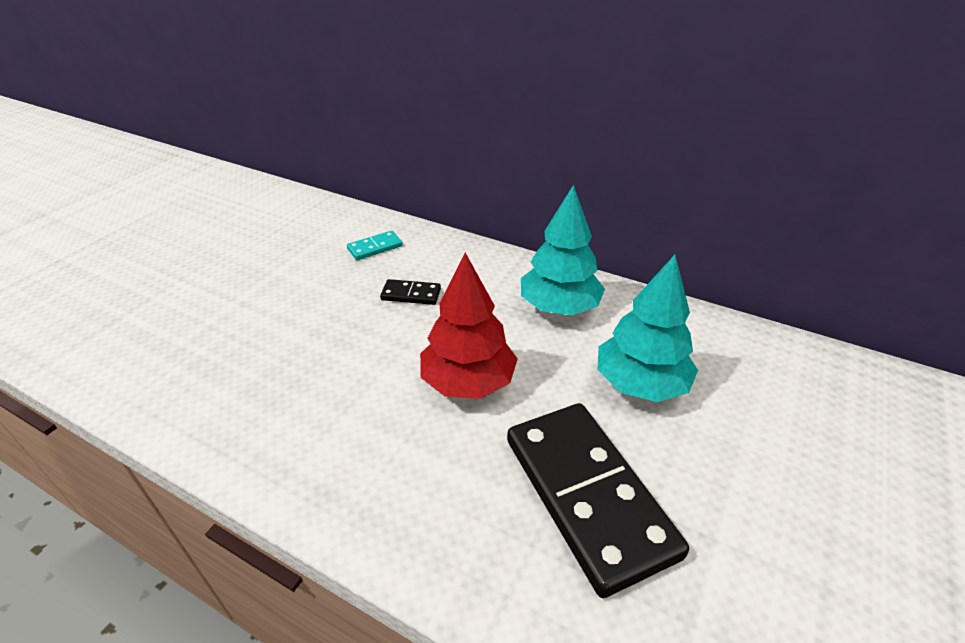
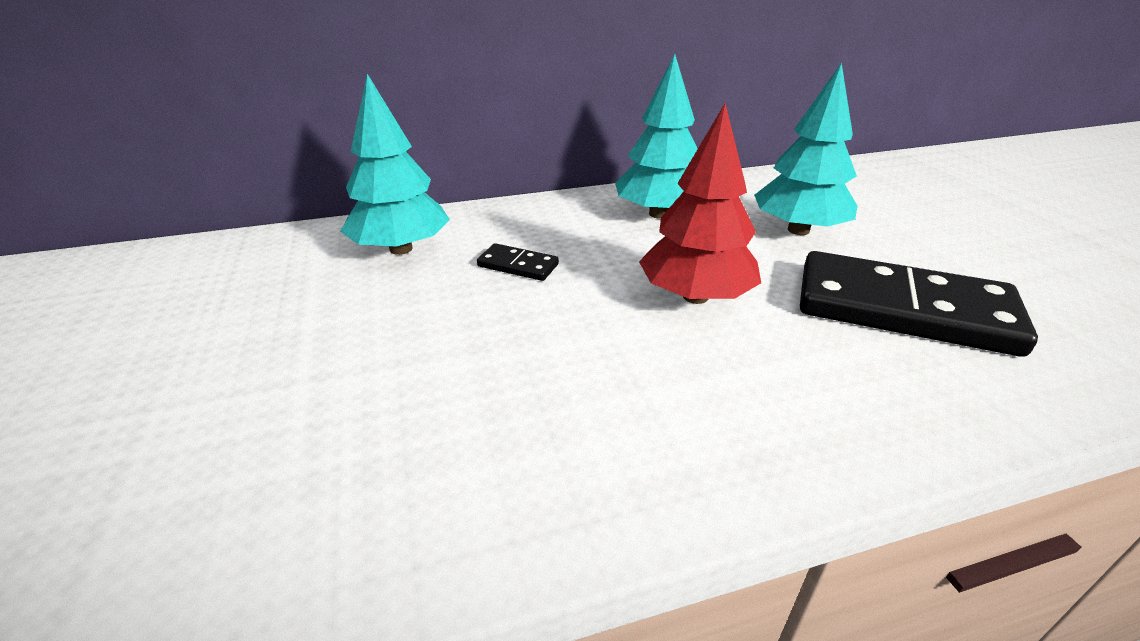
camera: 45 degrees left, 5 degrees down
(375, 247) = (401, 249): turquoise domino -> turquoise tree
(411, 294) = (518, 265): black domino -> black domino turned 60 degrees clockwise

